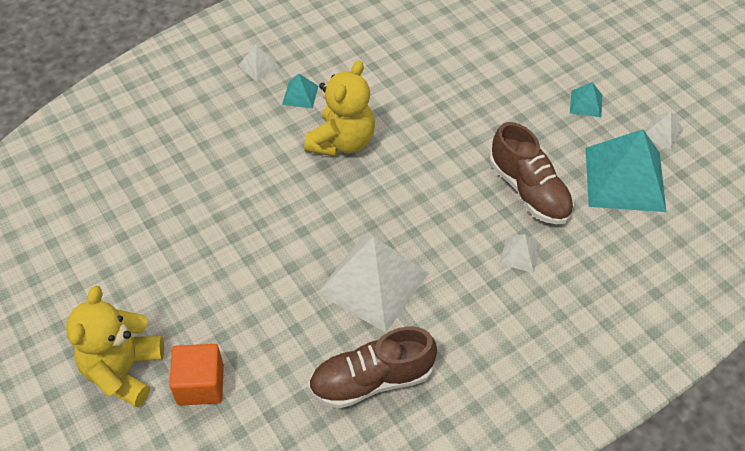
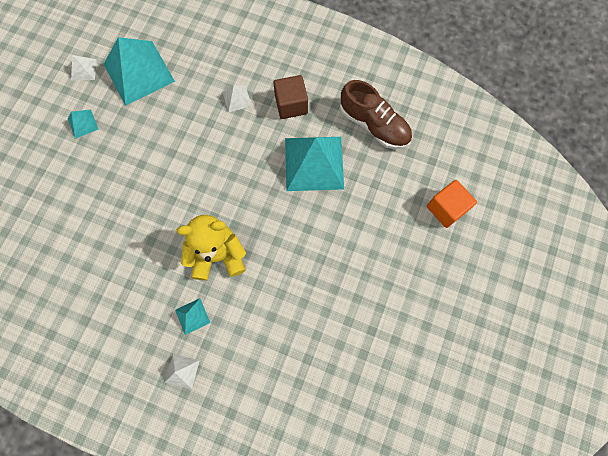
camera: 125 degrees left, 20 degrees up
(124, 370) = (473, 257): yellow teddy bear -> none
(373, 283) = (314, 163): white pyramid -> turquoise pyramid
(470, 305) = (291, 105): none -> brown cube
(529, 191) = (184, 118): brown shoe -> none

